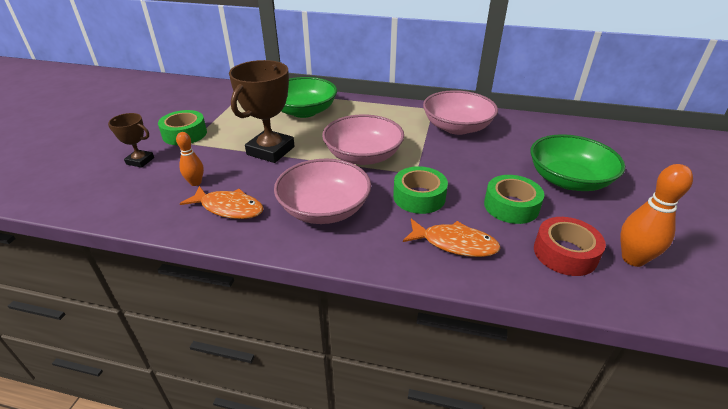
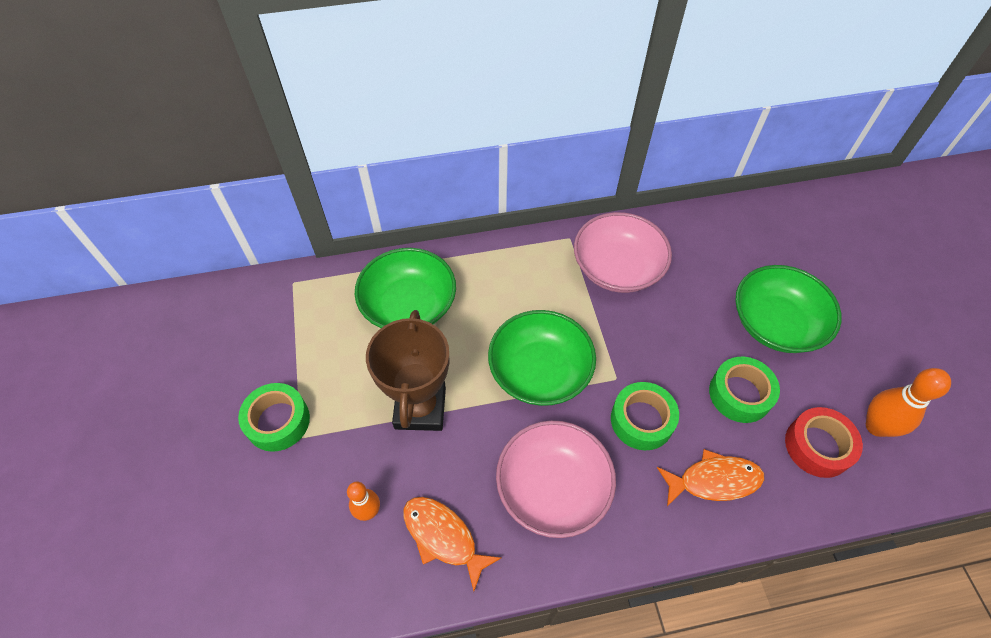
camera: 25 degrees left, 20 degrees up
(140, 161) = (259, 503): brown trophy -> none
(229, 208) = (443, 537): orange fish -> orange fish turned 135 degrees counterclockwise
(363, 156) = (540, 371): pink bowl -> green bowl

